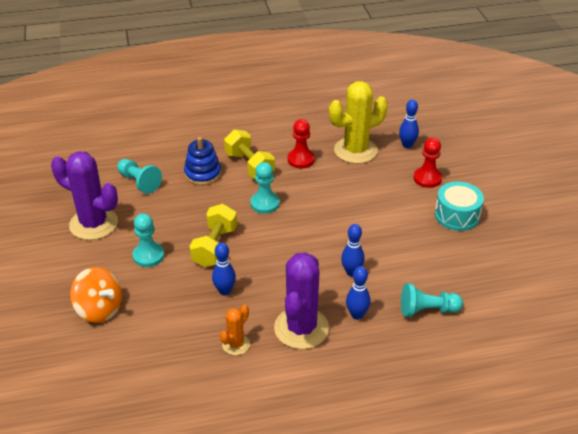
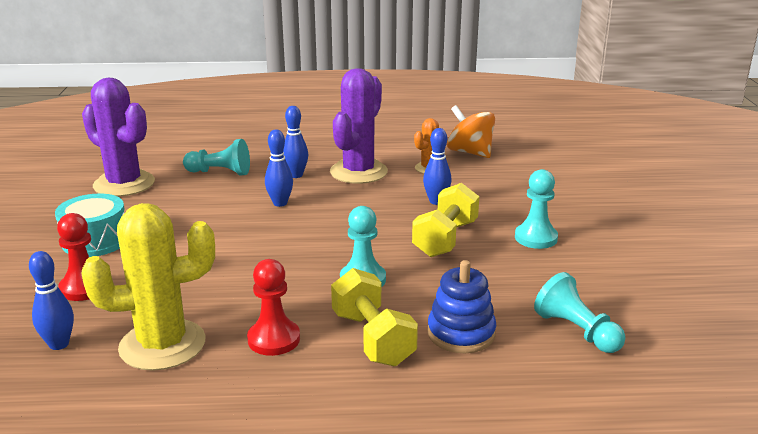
camera: 170 degrees left, 15 degrees down
(93, 224) = (631, 279): purple cactus -> purple cactus (124, 184)
(99, 309) = (582, 200): orange spinning top -> orange spinning top (470, 152)

